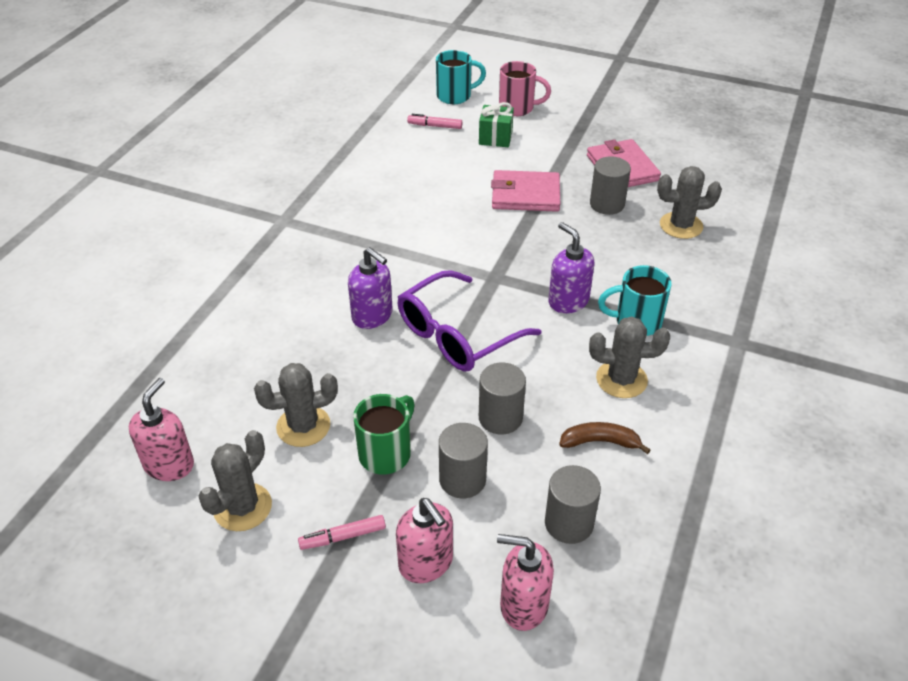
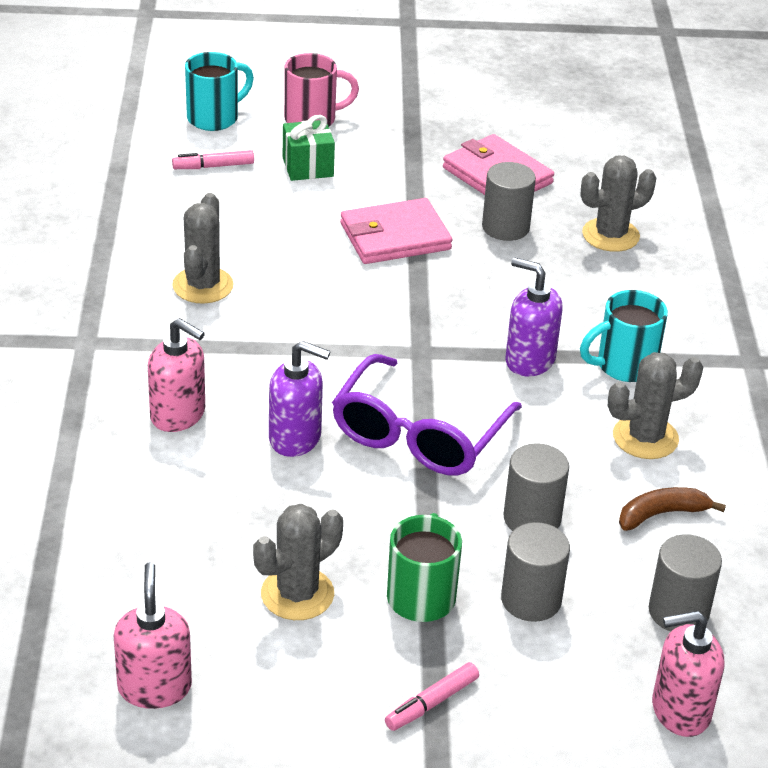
camera: 25 degrees left, 5 degrees down
(242, 507) = (286, 707): grey cactus -> grey cactus (203, 285)
(426, 563) = (546, 701): pink soap dispenser -> pink soap dispenser (178, 415)

